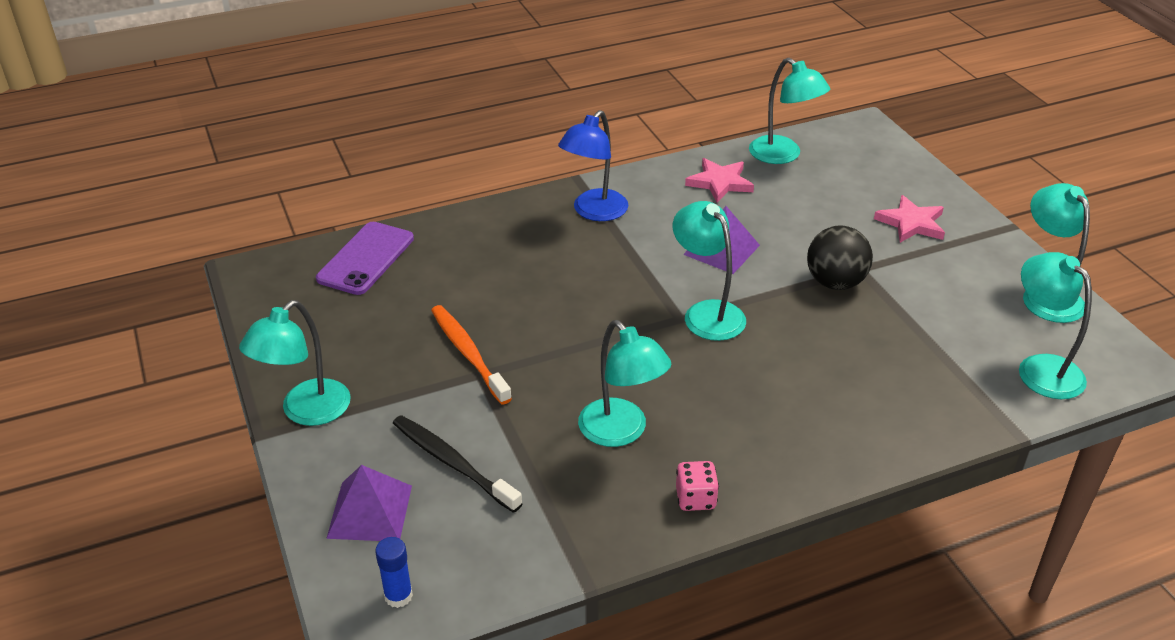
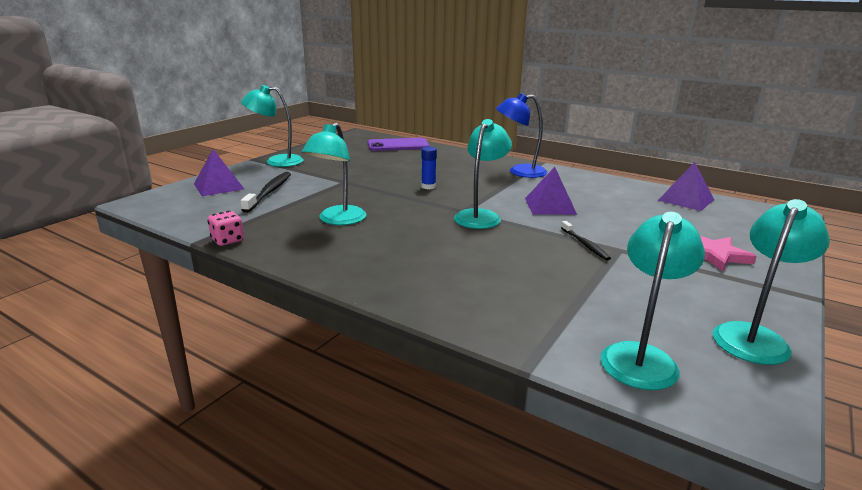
camera: 55 degrees right, 15 degrees down
(398, 596) = (162, 204): blue glue stick -> blue glue stick (428, 187)
(468, 353) = (357, 176): orange toothbrush -> none
(695, 499) = (299, 252): pink dice -> pink dice (228, 240)
(720, 183) = (615, 191): pink star -> none
(783, 155) = (686, 200): turquoise lamp -> purple pyramid
(835, 282) = (585, 244): black ball -> black toothbrush

